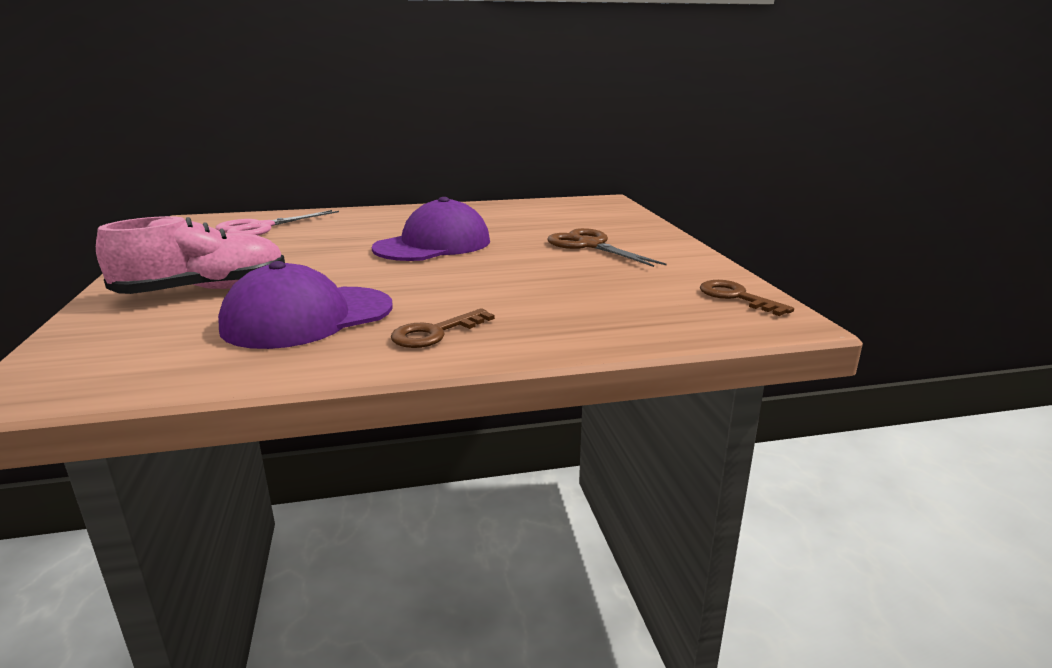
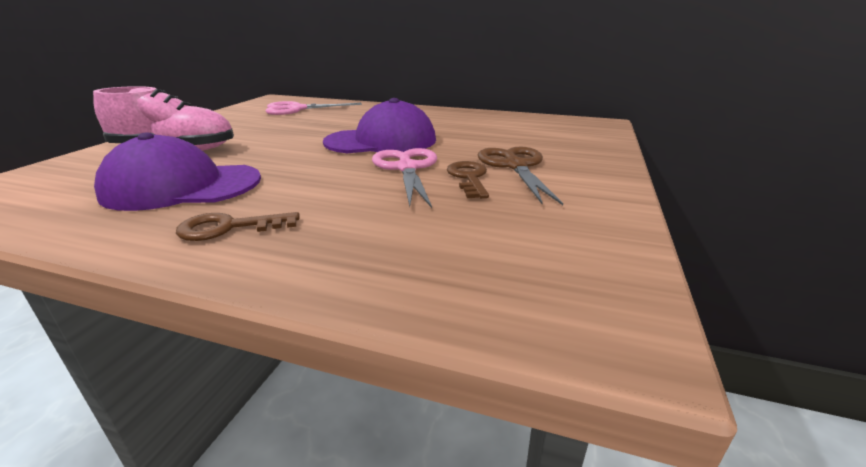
camera: 30 degrees right, 5 degrees up
(503, 263) = (407, 168): none -> pink scissors
(736, 297) = (598, 272): brown key -> brown key (468, 178)

